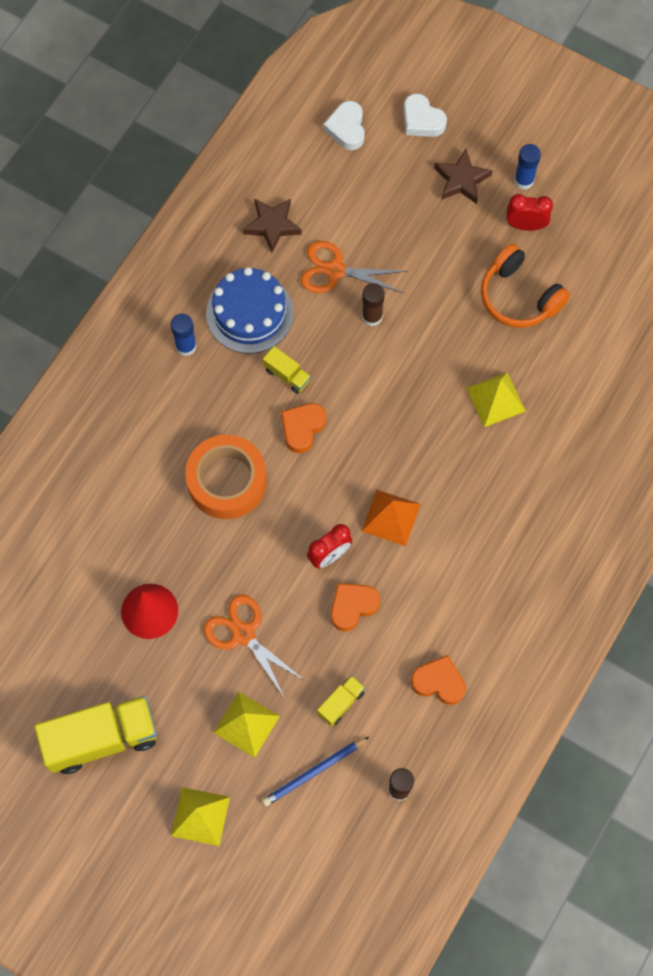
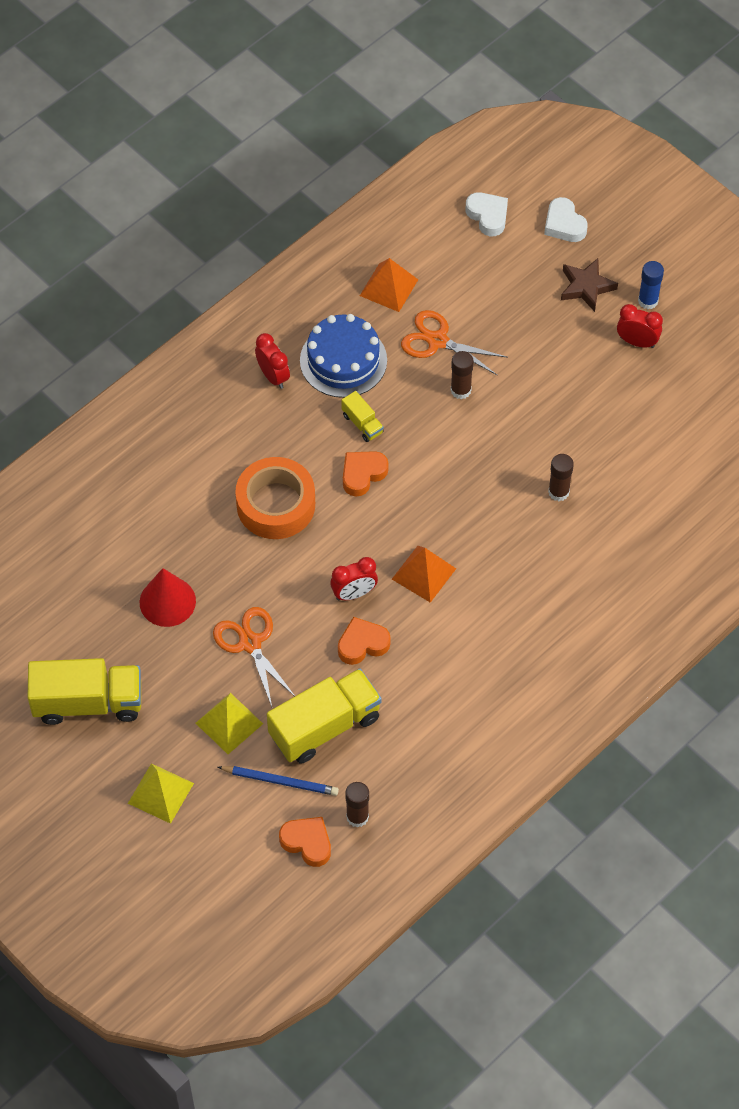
camera: 15 degrees right, 10 degrees down
(186, 346) = (273, 376): blue glue stick -> red clock
(272, 226) = (389, 287): brown star -> orange pyramid
(314, 772) = (280, 781): blue pencil -> blue pencil turned 150 degrees counterclockwise
(341, 703) = (325, 726): yellow truck -> yellow truck, size x2.17
(346, 128) = (488, 216): white heart -> white heart turned 135 degrees clockwise
(438, 682) = (425, 731): orange heart -> orange heart (307, 842)
(495, 399) = (558, 492): yellow pyramid -> brown glue stick
(519, 297) = (610, 405): orange headphones -> none

